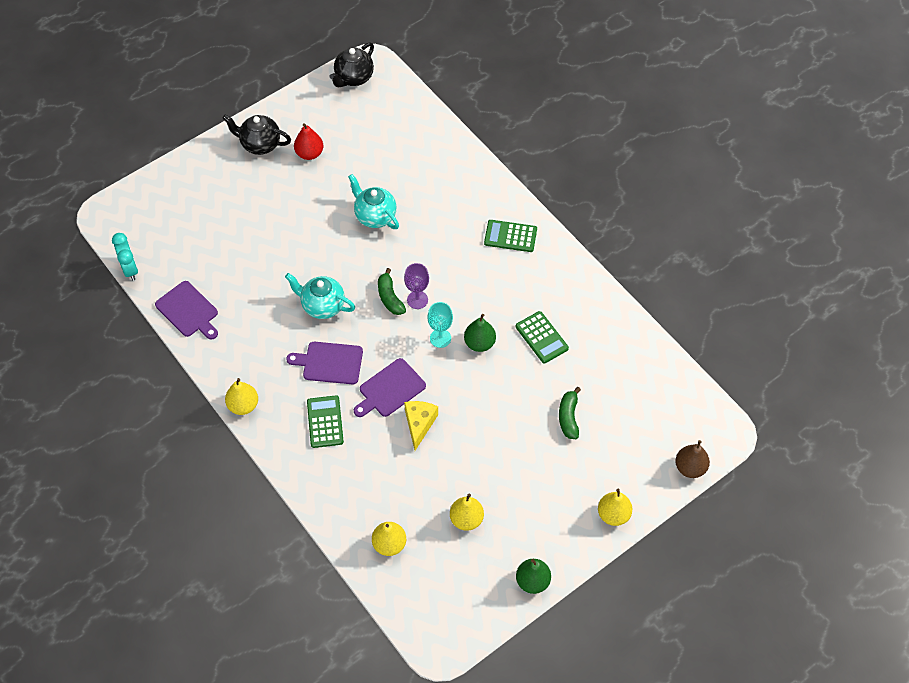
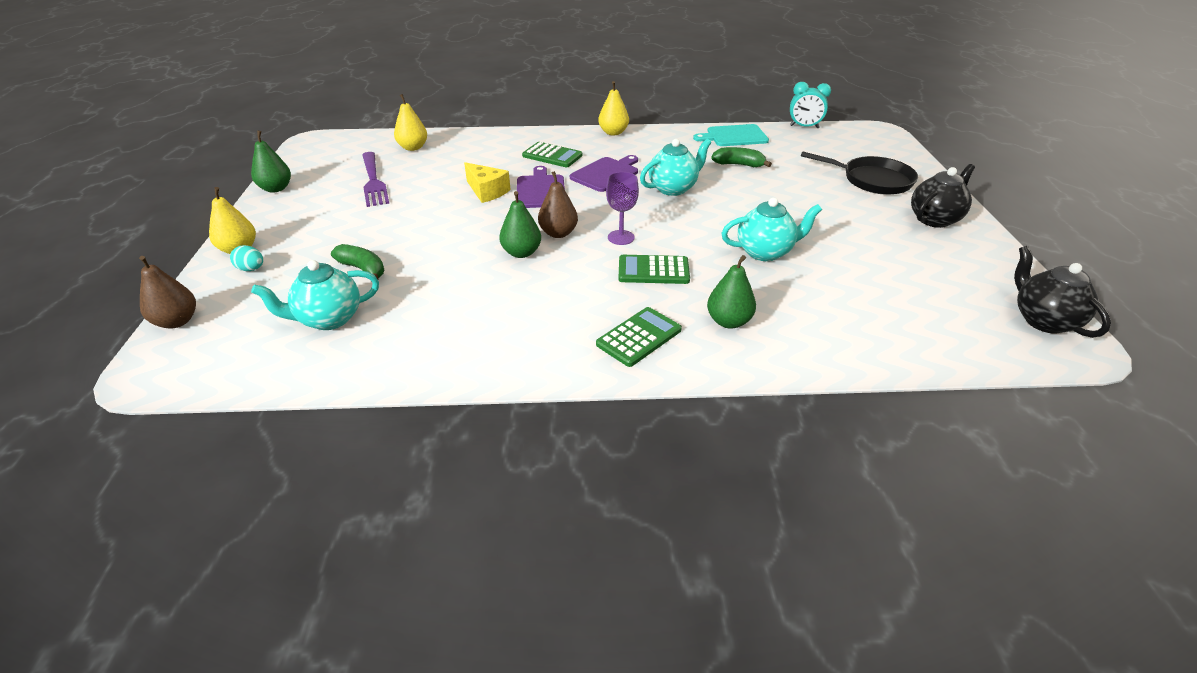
camera: 125 degrees right, 20 degrees down
(188, 311) = (734, 136): purple cutting board -> turquoise cutting board
(217, 192) = (872, 180): none -> black pan
(309, 153) = (901, 243): red pear -> none
(390, 297) = (642, 224): green banana -> green banana (738, 165)
(440, 338) = (558, 233): turquoise goblet -> brown pear
(464, 204) = (728, 321): none -> green pear
(466, 519) = (373, 181): yellow pear -> purple fork
(541, 337) = (472, 295): green calculator -> green calculator (653, 270)
(621, 391) = (329, 319): none -> turquoise teapot
(622, 482) = (251, 269): none -> turquoise egg

